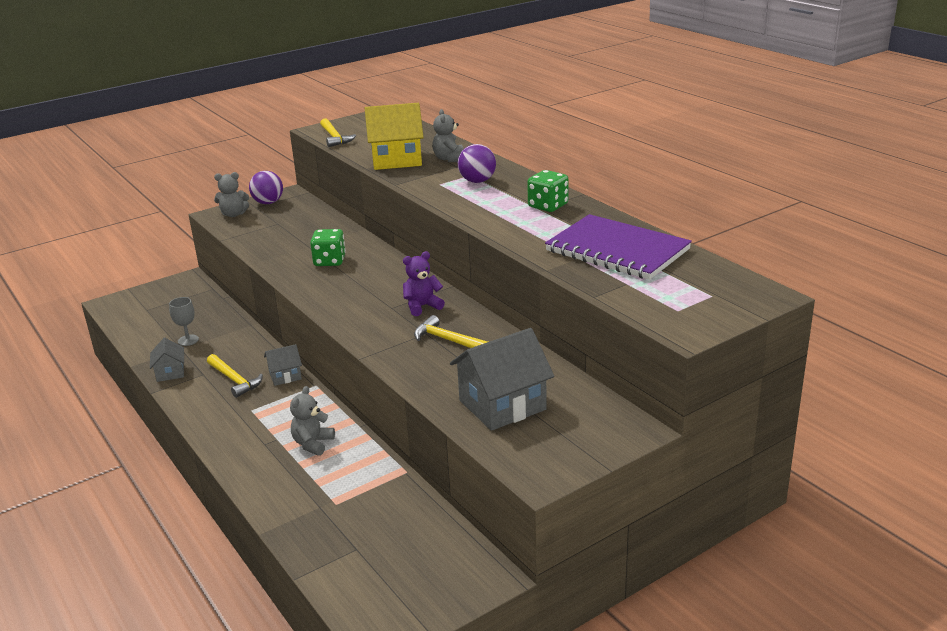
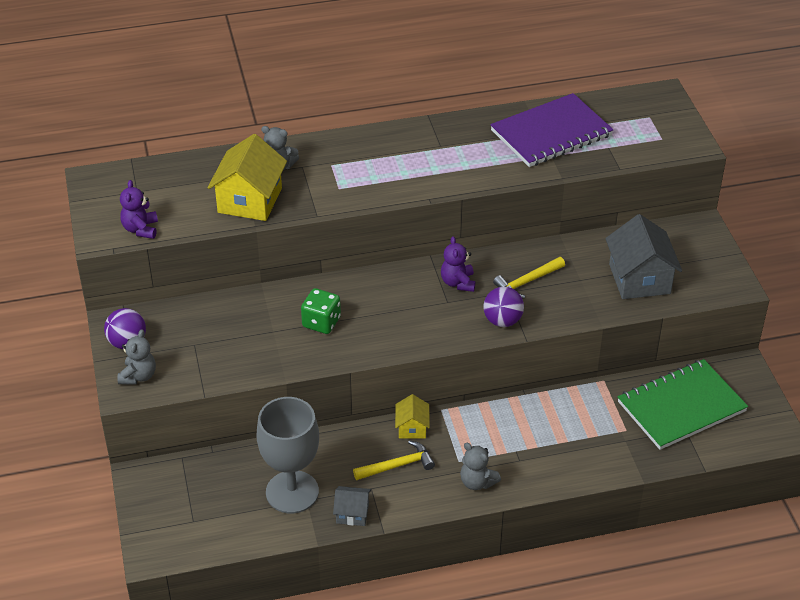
camera: 70 degrees left, 15 degrees up
(188, 340) = (292, 492): grey goblet -> grey goblet, size x2.29
(285, 376) = (412, 428): grey house -> yellow house
(313, 444) = (536, 428): grey teddy bear -> grey teddy bear (477, 482)
(335, 138) = (140, 229): yellow hammer -> purple teddy bear
(392, 537) = (681, 406): none -> green notebook
(477, 181) = (351, 164): purple ball -> purple ball (502, 321)
(548, 206) = (440, 141): green dice -> none

